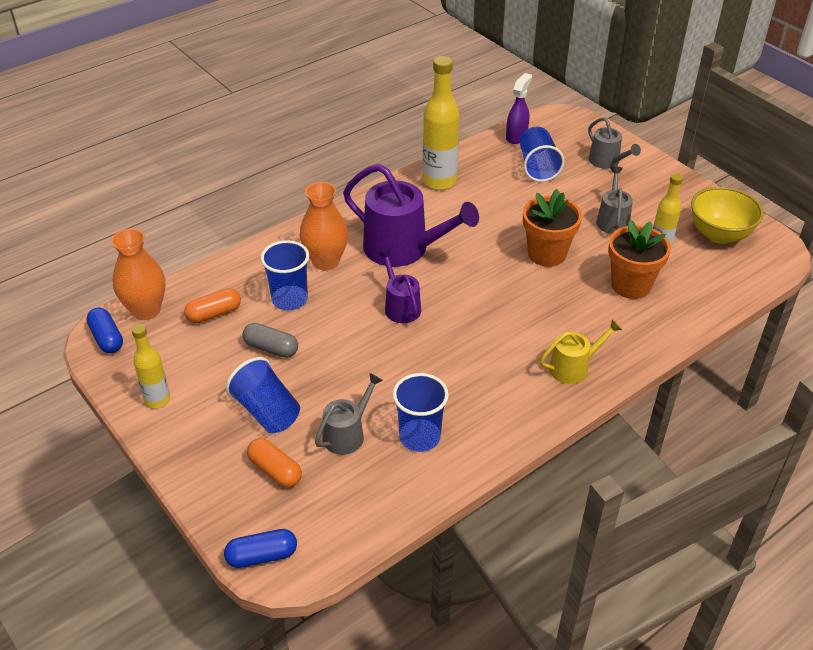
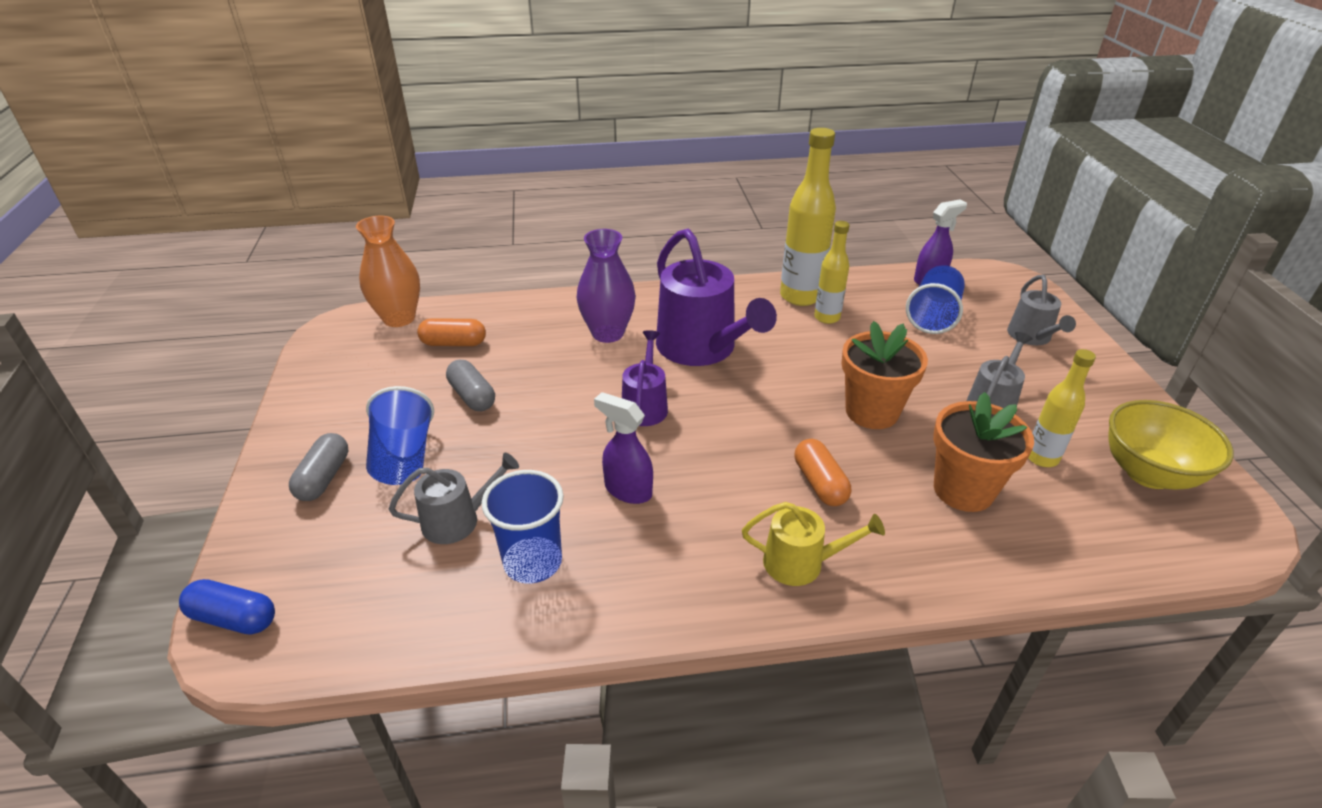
camera: 30 degrees right, 5 degrees down
(107, 338) = (341, 330): blue capsule -> none
(157, 400) = (320, 402): yellow bottle -> yellow bottle (827, 317)
(223, 449) = (324, 478): none -> grey capsule
(275, 470) = (347, 525): orange capsule -> orange capsule (820, 483)
(289, 299) = (537, 356): blue cup -> none
(326, 262) = (608, 333): orange vase -> purple vase
(438, 368) = (627, 490): none -> purple spray bottle

